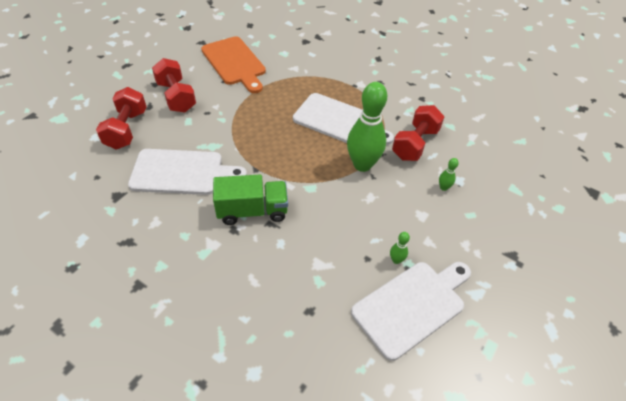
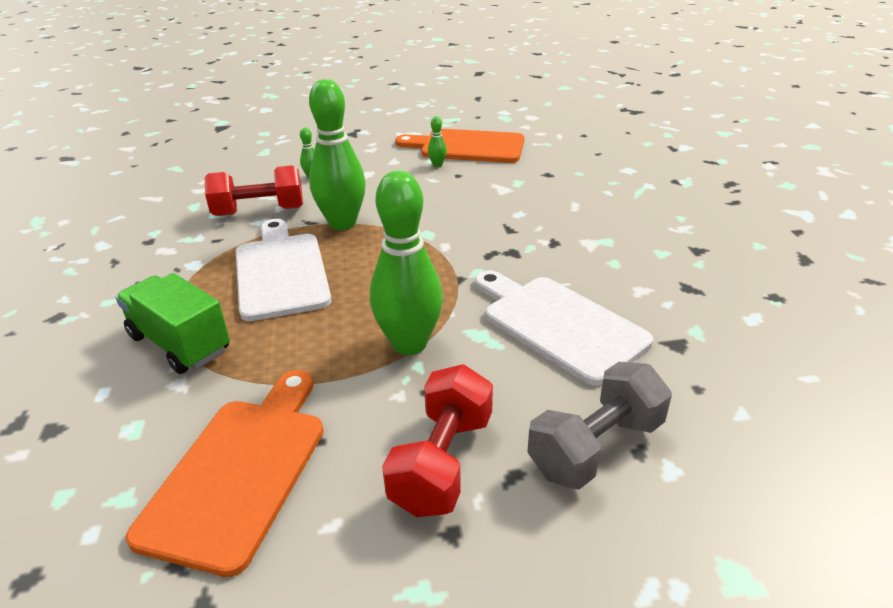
camera: 130 degrees left, 15 degrees down
(127, 129) = (595, 447): red dumbbell -> grey dumbbell
(236, 125) = (409, 344): none -> green bowling pin
(252, 211) = (515, 246): green truck -> green truck (180, 343)
(412, 305) = (467, 147): white cutting board -> orange cutting board

